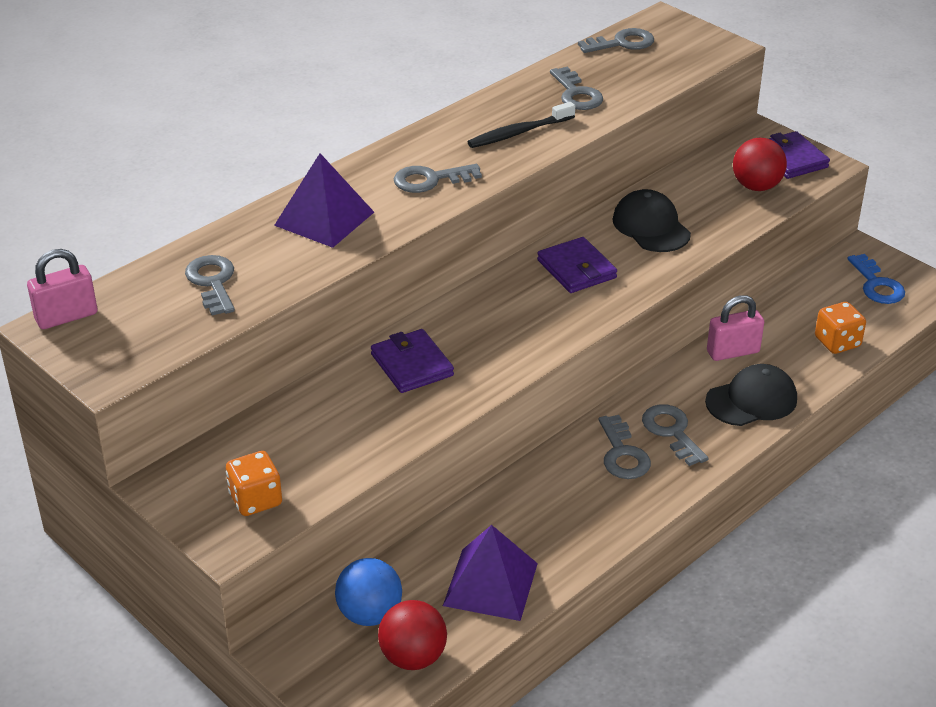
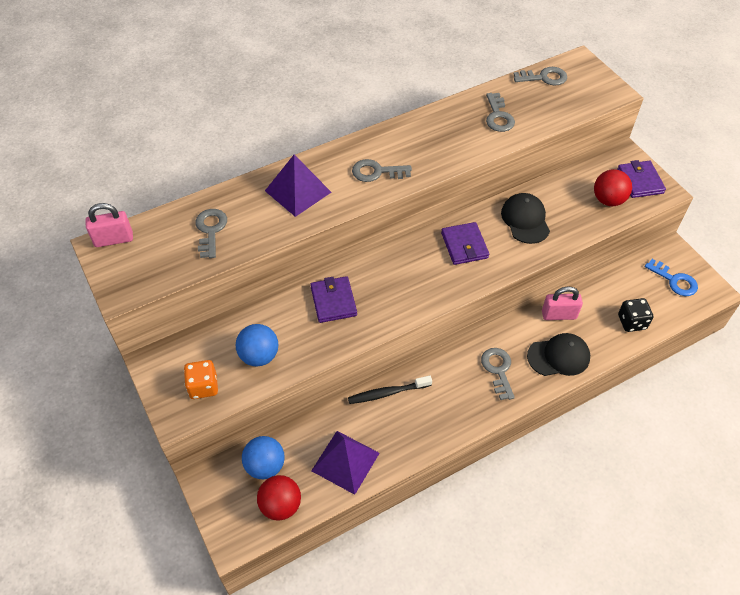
camera: 15 degrees right, 15 degrees up
(326, 448) = (259, 356): none -> blue ball
(518, 133) = (448, 143): black toothbrush -> black toothbrush (387, 393)
(622, 454) = (460, 380): grey key -> none
(837, 342) = (631, 322): orange dice -> black dice
(877, 285) = (674, 280): blue key -> blue key turned 45 degrees counterclockwise

